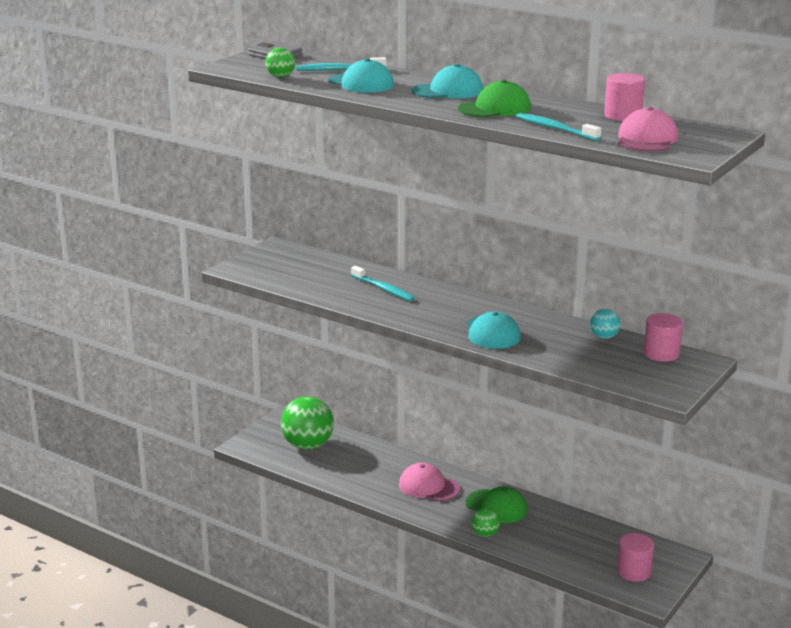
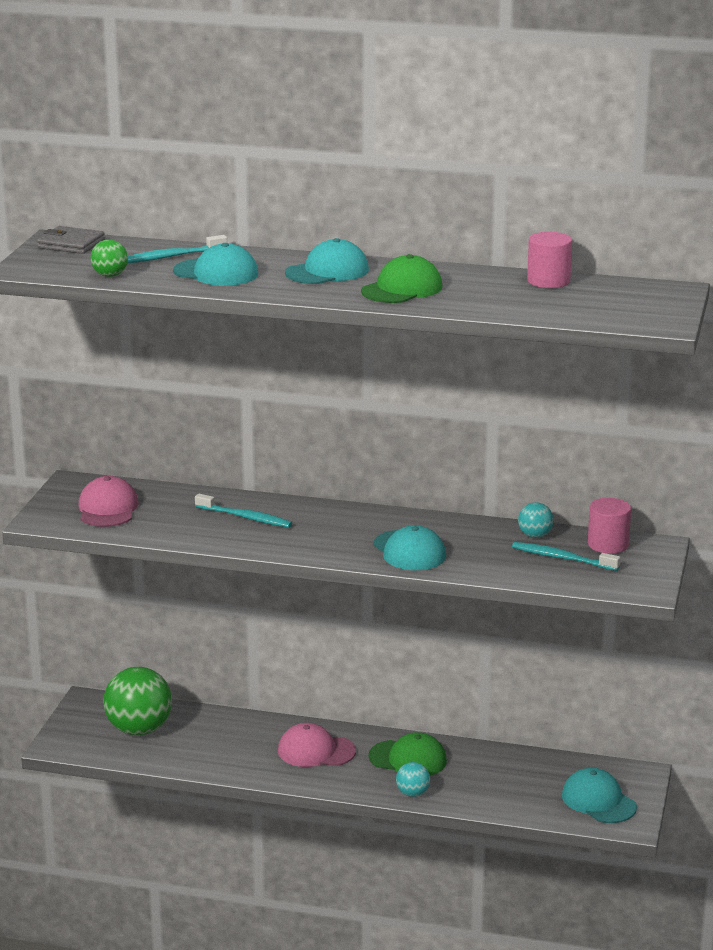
camera: 20 degrees left, 0 degrees up
(485, 534) = (412, 793): green ball -> turquoise ball
(555, 129) = (491, 307): turquoise toothbrush -> turquoise toothbrush (562, 558)
(634, 571) = (598, 801): pink cylinder -> turquoise cap
(646, 139) = (598, 308): pink cap -> pink cap (108, 508)

